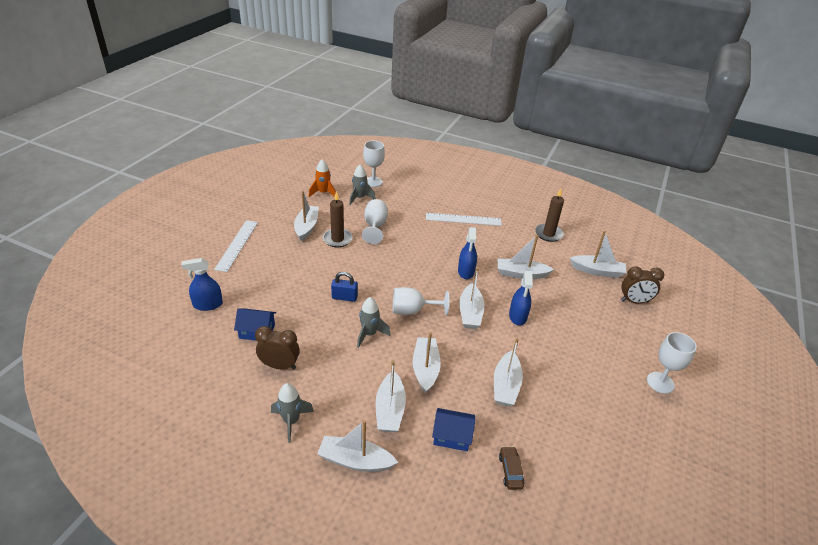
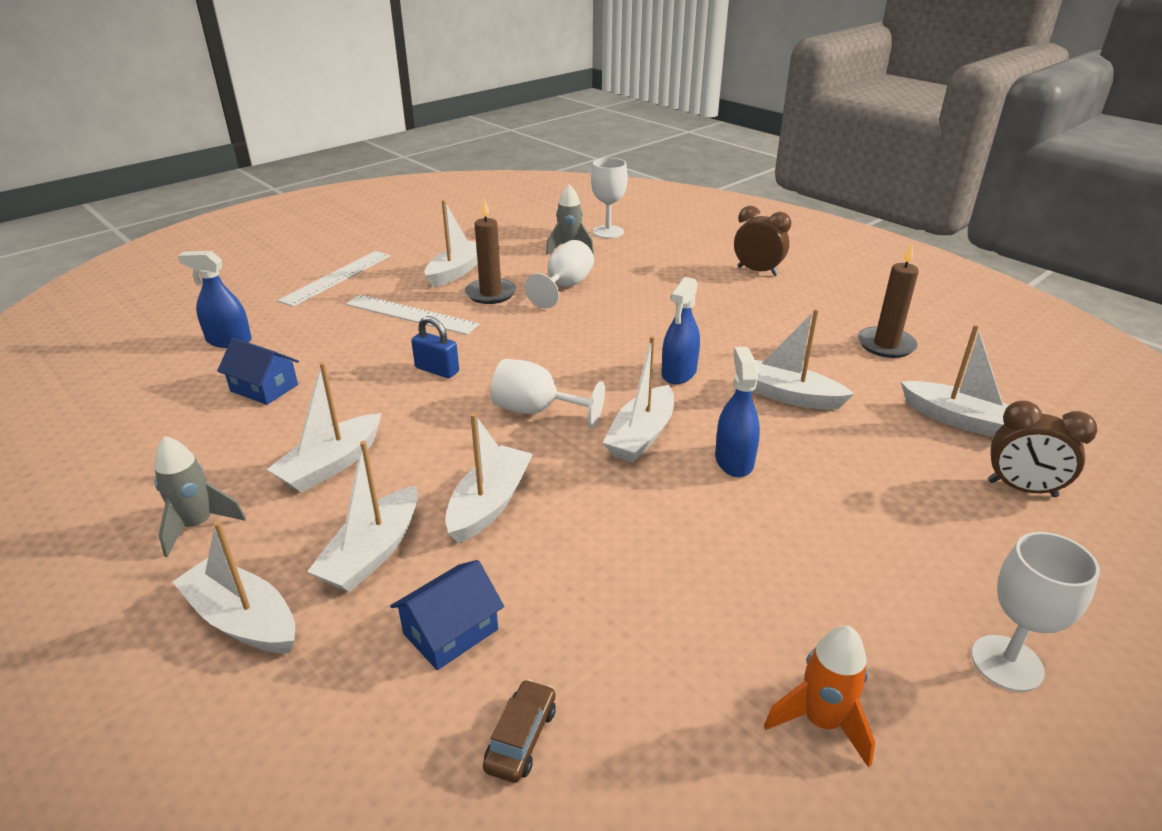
camera: 25 degrees right, 5 degrees down
(279, 365) = (254, 441): brown clock -> brown clock (757, 271)
(323, 193) = (517, 235): orange rocket -> orange rocket (821, 721)
(369, 334) = (434, 429): grey rocket -> none
(452, 436) = (450, 631): blue house -> blue house turned 75 degrees counterclockwise
(463, 219) = (728, 300): white ruler -> white ruler (411, 314)
(505, 385) = (626, 572): white boat -> white boat (331, 464)
(518, 316) = (734, 461): blue spray bottle -> blue spray bottle turned 150 degrees clockwise

